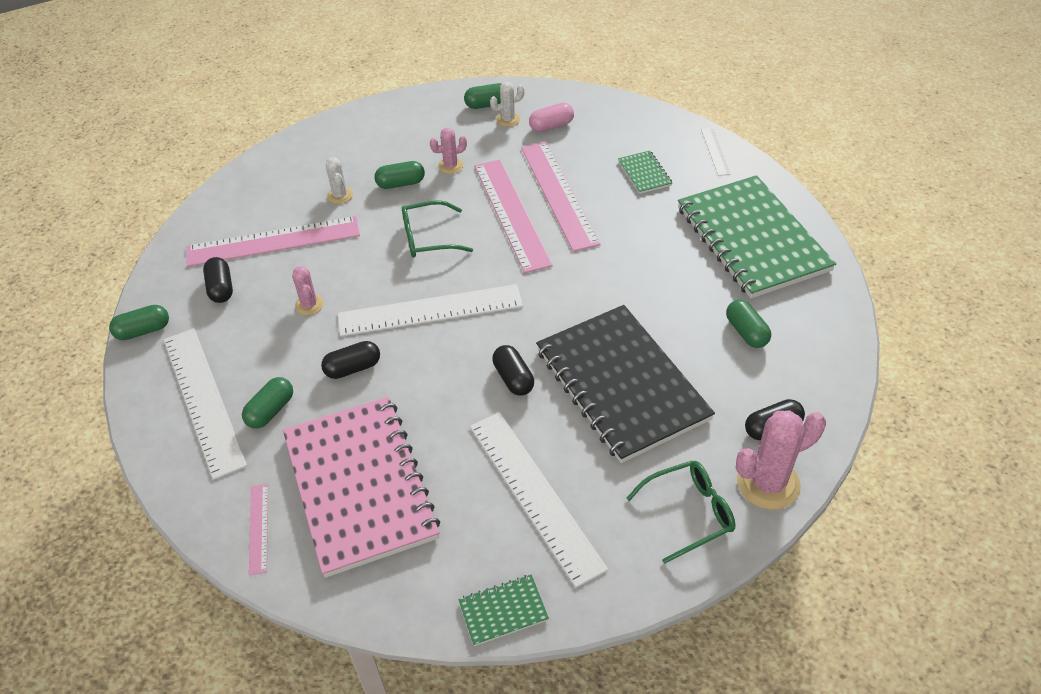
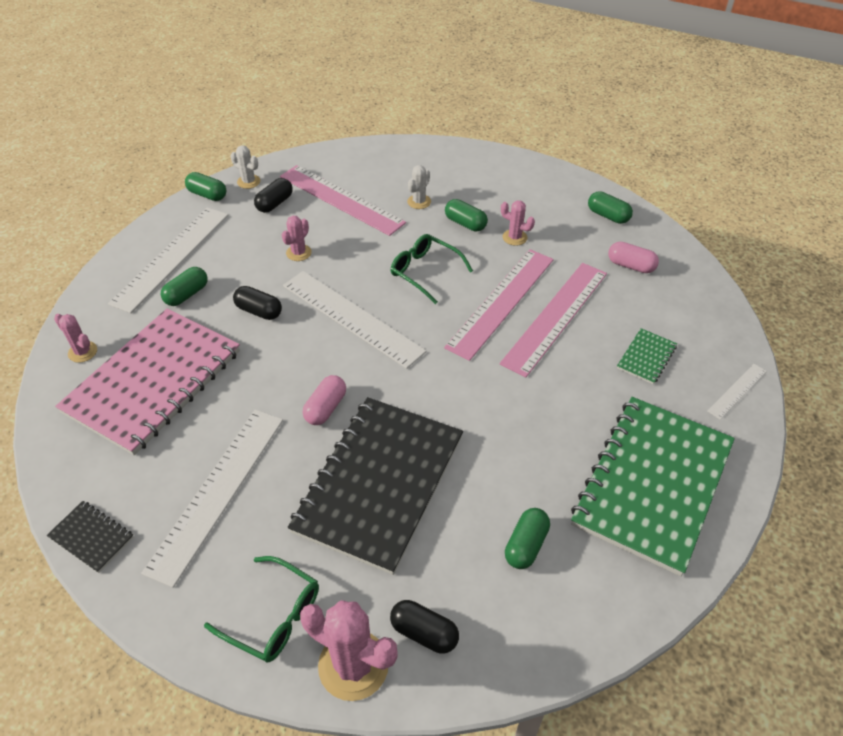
camera: 50 degrees right, 0 degrees up
(258, 528) = (82, 352): pink ruler -> pink cactus
(271, 411) = (187, 294): green capsule -> green capsule turned 45 degrees counterclockwise
(503, 611) = (91, 537): green notebook -> black notebook
(508, 119) = (606, 237): white cactus -> white cactus (248, 182)
(513, 378) = (326, 408): black capsule -> pink capsule

